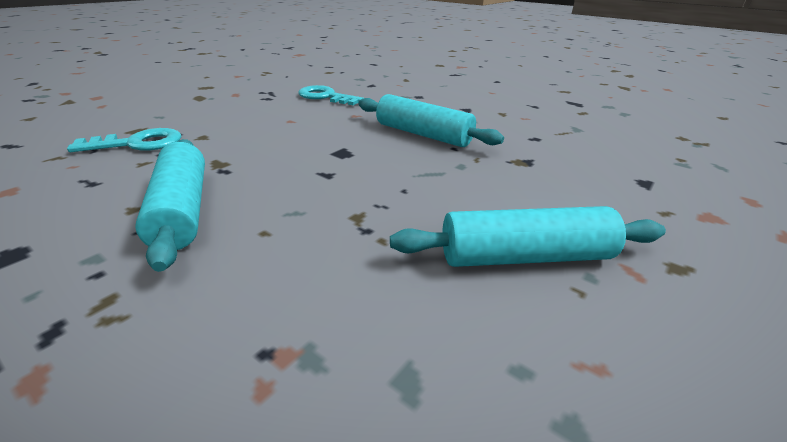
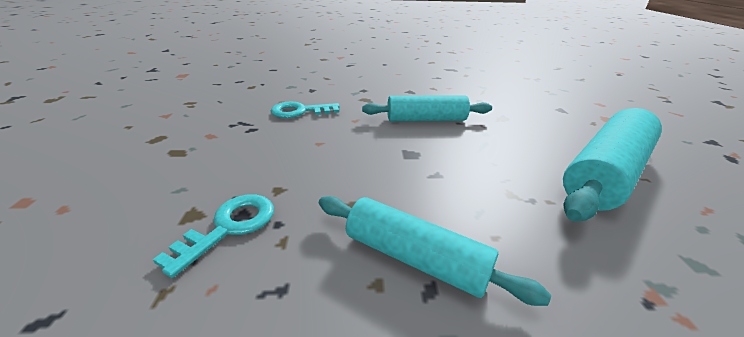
camera: 40 degrees left, 0 degrees up
(524, 256) = (605, 173): turquoise rolling pin -> turquoise rolling pin, size x1.53

